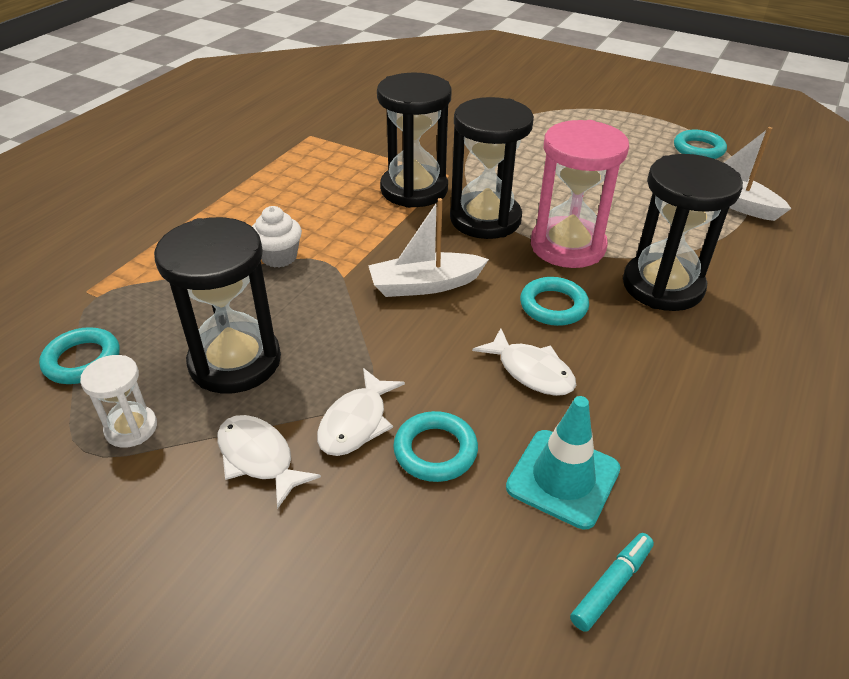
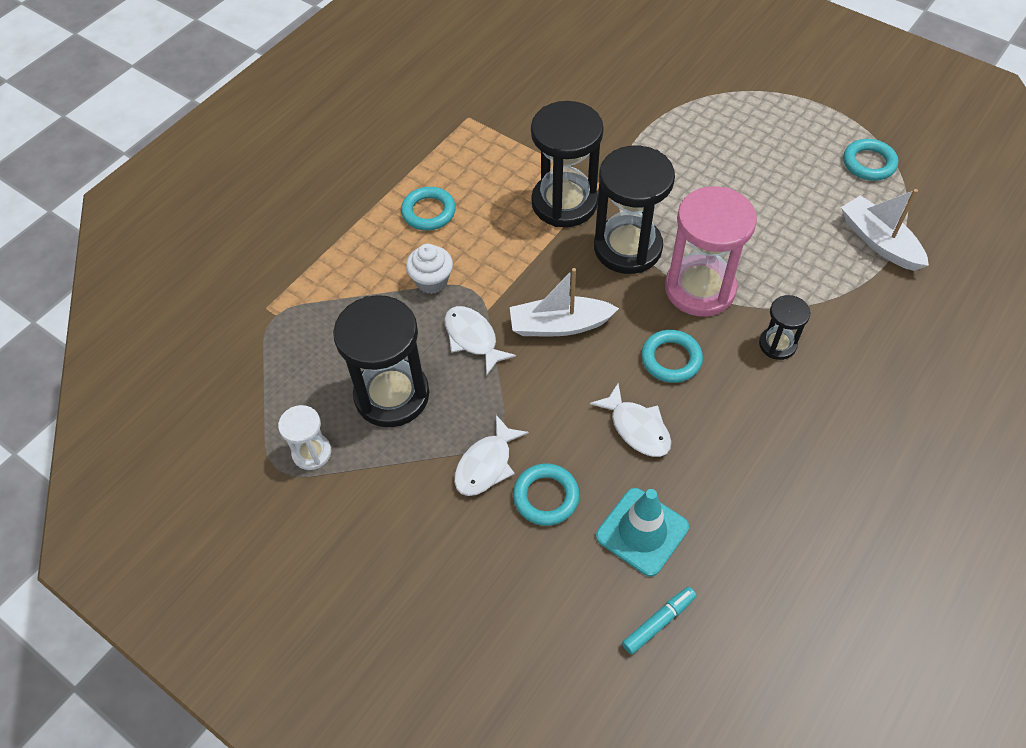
camera: 10 degrees right, 15 degrees up
(82, 360) = (269, 383): turquoise ring -> turquoise ring (428, 212)
(259, 458) = (409, 490): white fish -> white fish (473, 338)
(662, 286) = (777, 344): black hourglass -> black hourglass, size x0.51

